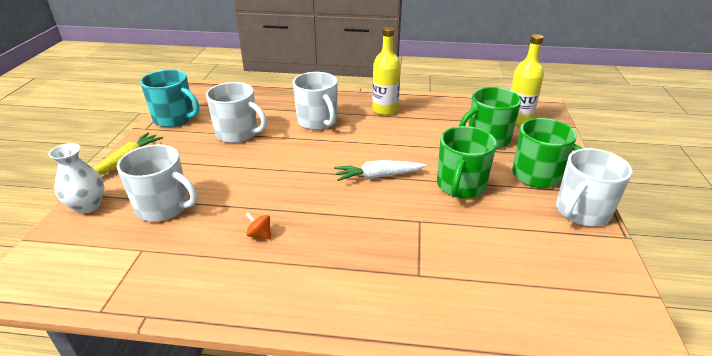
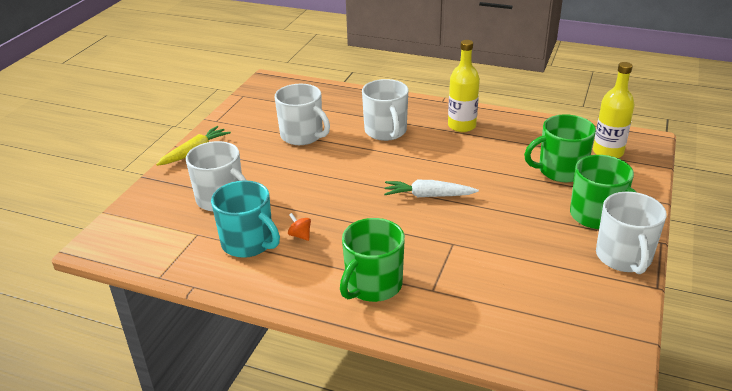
camera: 15 degrees right, 0 degrees up
(88, 206) = (157, 190): white vase -> none
(175, 118) = (245, 113): turquoise mug -> turquoise mug (249, 243)
(460, 186) = (508, 216): green mug -> green mug (373, 285)
(581, 212) = (624, 257): white mug -> white mug turned 60 degrees counterclockwise

